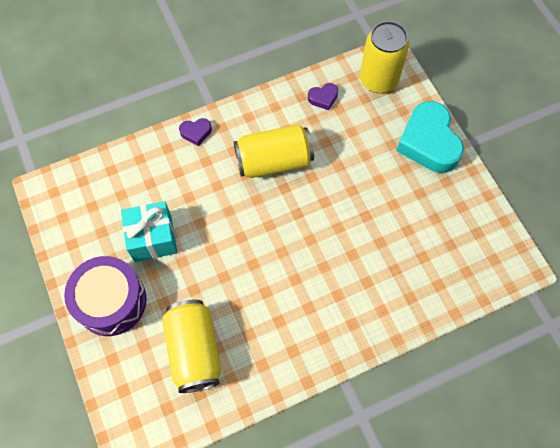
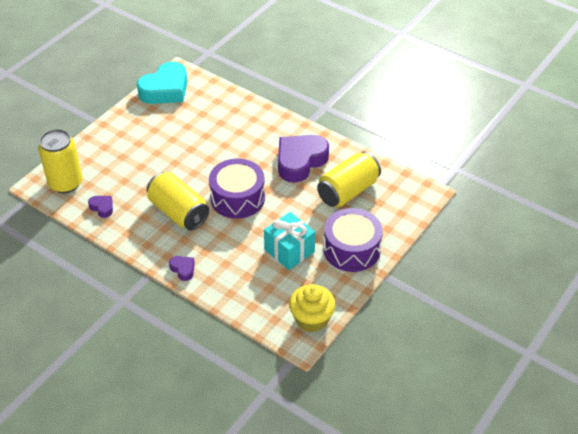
camera: 120 degrees left, 20 degrees down
(58, 212) = (311, 319): none -> yellow cupcake
(258, 226) = (237, 198): none -> purple drum
(275, 324) = (300, 161): none -> purple heart
(428, 142) = (109, 139): turquoise heart -> turquoise heart (165, 89)

